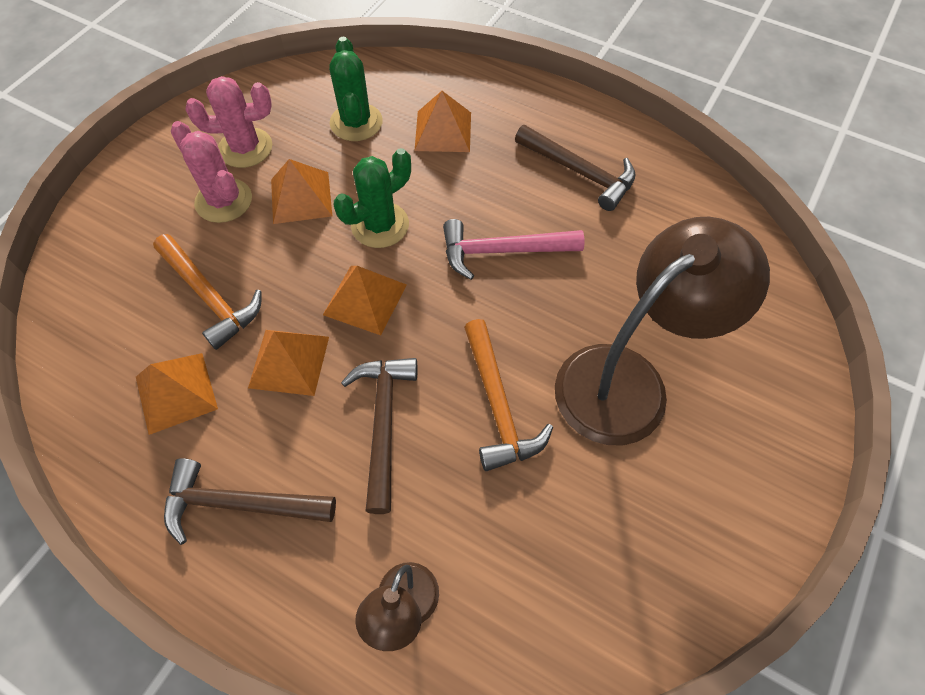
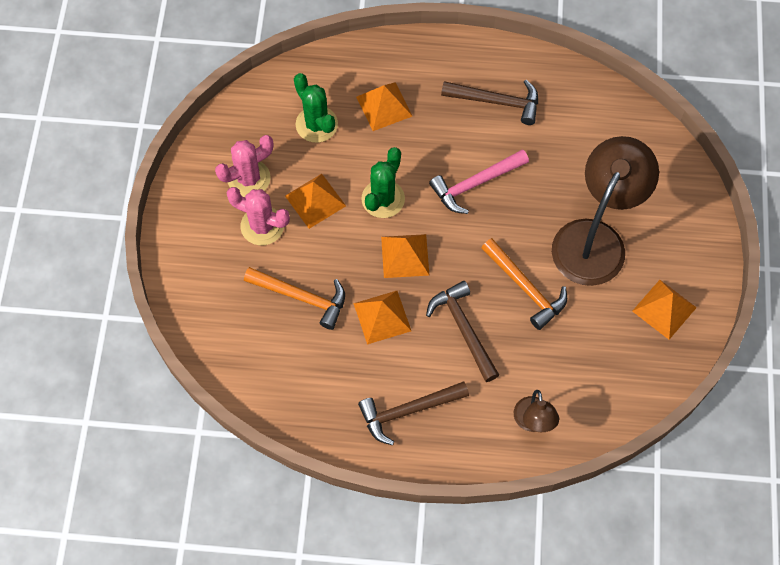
camera: 25 degrees left, 5 degrees up
(176, 392) = (324, 366): orange pyramid -> orange pyramid (664, 309)

